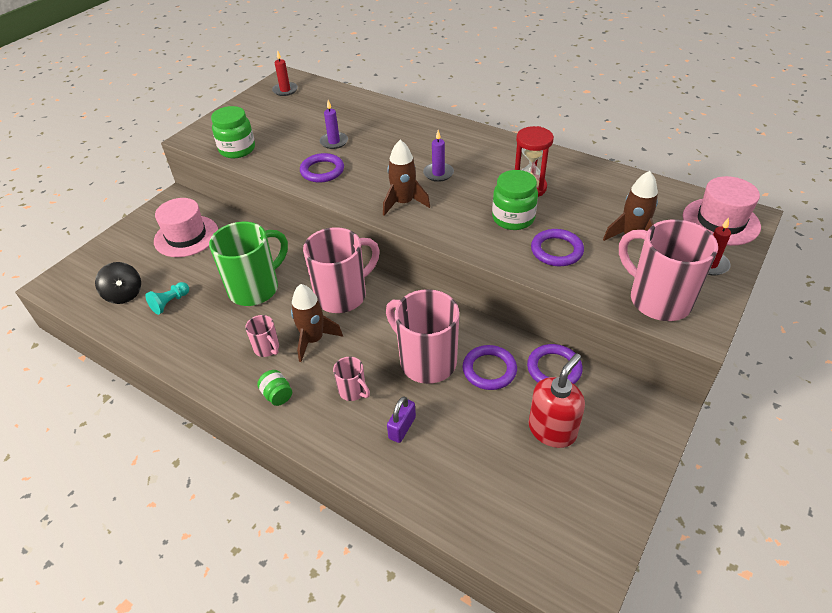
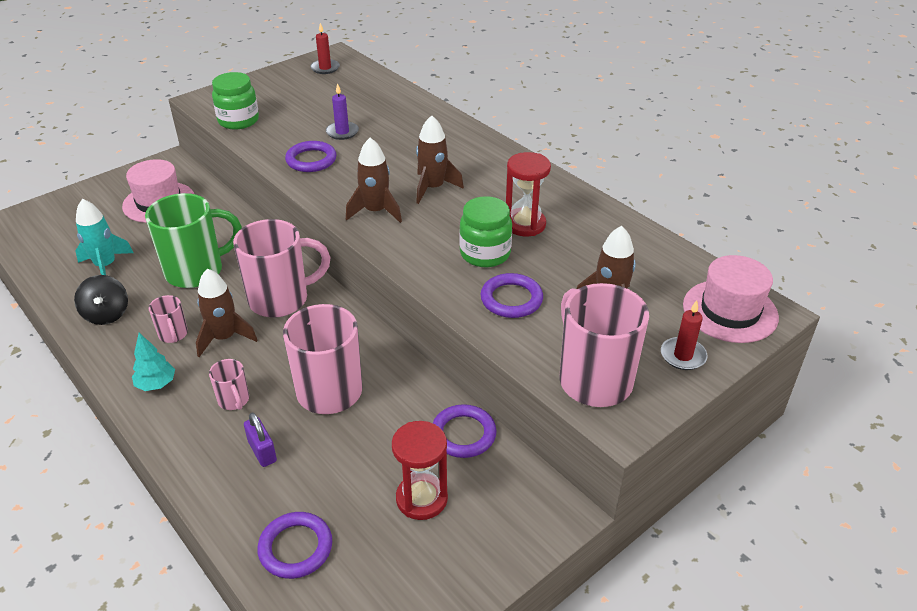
camera: 15 degrees right, 5 degrees down
(124, 294) = (67, 247): black spinning top -> black spinning top (107, 314)
(170, 303) = (106, 266): turquoise pawn -> turquoise rocket
(277, 395) = (156, 384): green jar -> turquoise tree
(402, 428) = (262, 451): purple padlock -> purple padlock turned 75 degrees counterclockwise
(438, 173) = (433, 188): purple candle -> brown rocket
(489, 370) = (390, 416): purple ring -> purple ring (295, 548)
(552, 430) = (421, 498): red soap dispenser -> red hourglass

